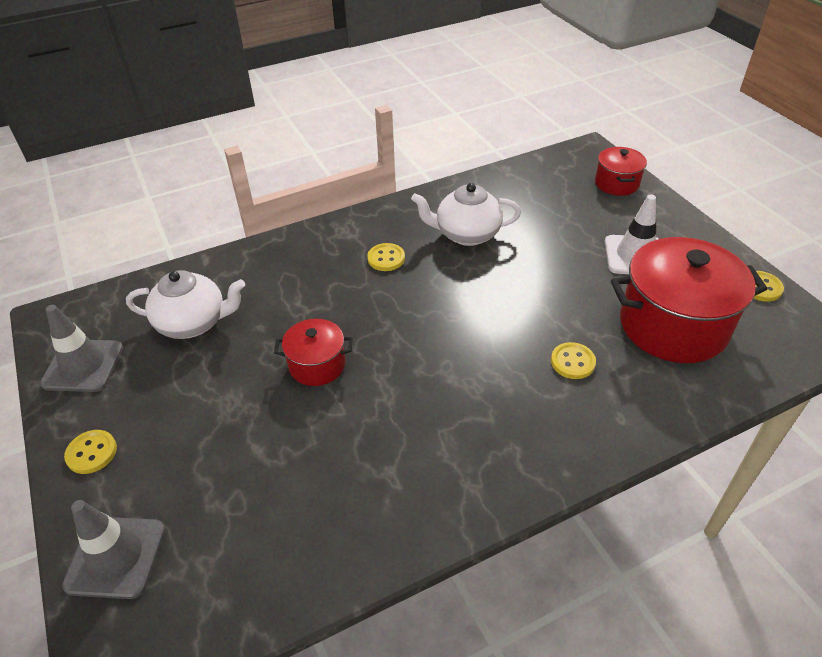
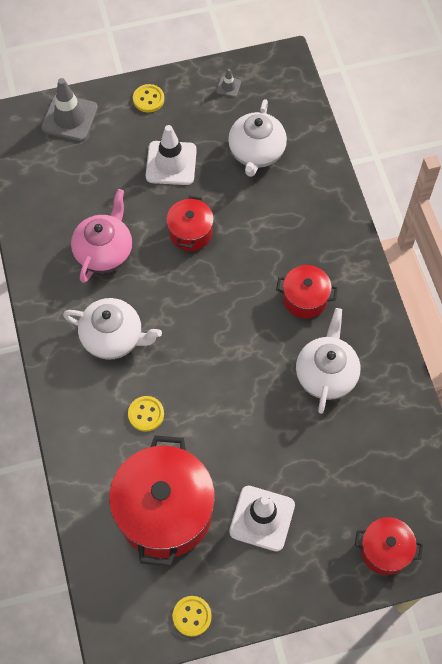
camera: 100 degrees right, 20 degrees up
(83, 365) = (228, 86): grey traffic cone -> grey traffic cone, size x0.46
(209, 404) = (171, 163): none -> white traffic cone
(361, 451) = (104, 252): none -> pink teapot
(386, 258) = (305, 299): yellow button -> red pot
(486, 414) = (113, 337): none -> white teapot

